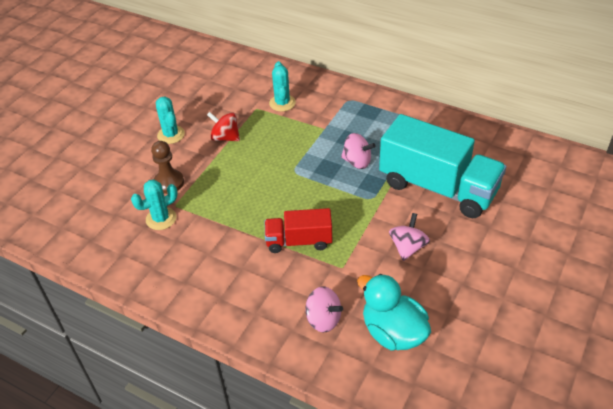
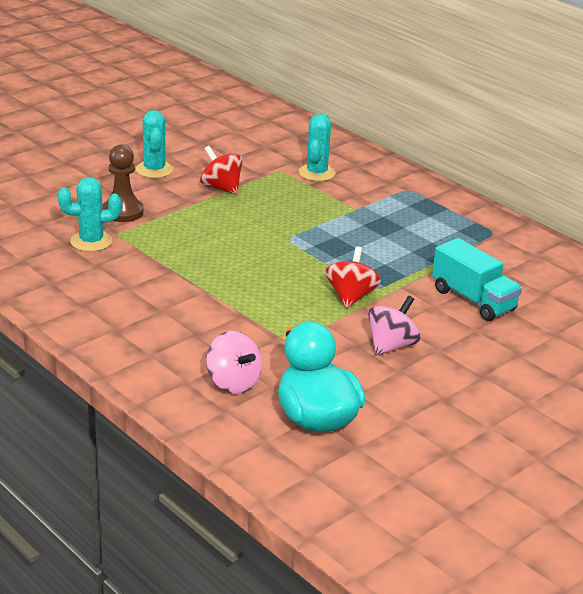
camera: 15 degrees right, 15 degrees down
(299, 241) = (251, 304): red truck -> none
(357, 162) = (379, 250): pink spinning top -> none
(360, 211) = (351, 296): none -> red spinning top
(438, 187) = (473, 300): turquoise truck -> turquoise truck, size x0.54

